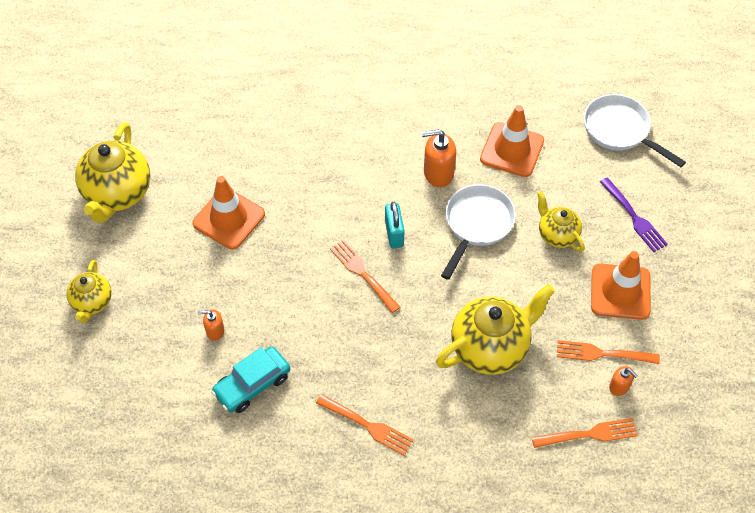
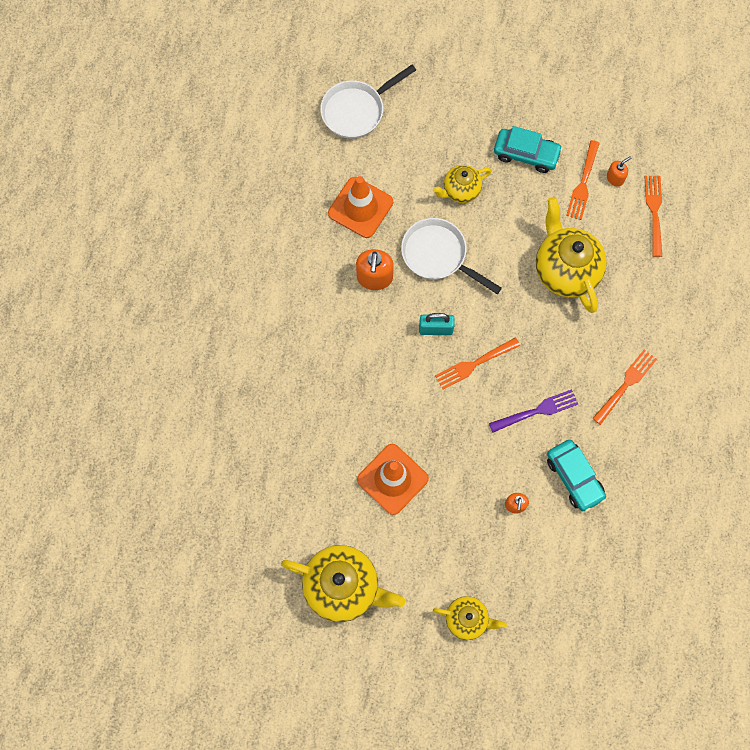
camera: 80 degrees left, 15 degrees up
(620, 292) = (526, 154): orange traffic cone -> turquoise car
(633, 217) = (452, 124): purple fork -> purple fork (536, 411)

